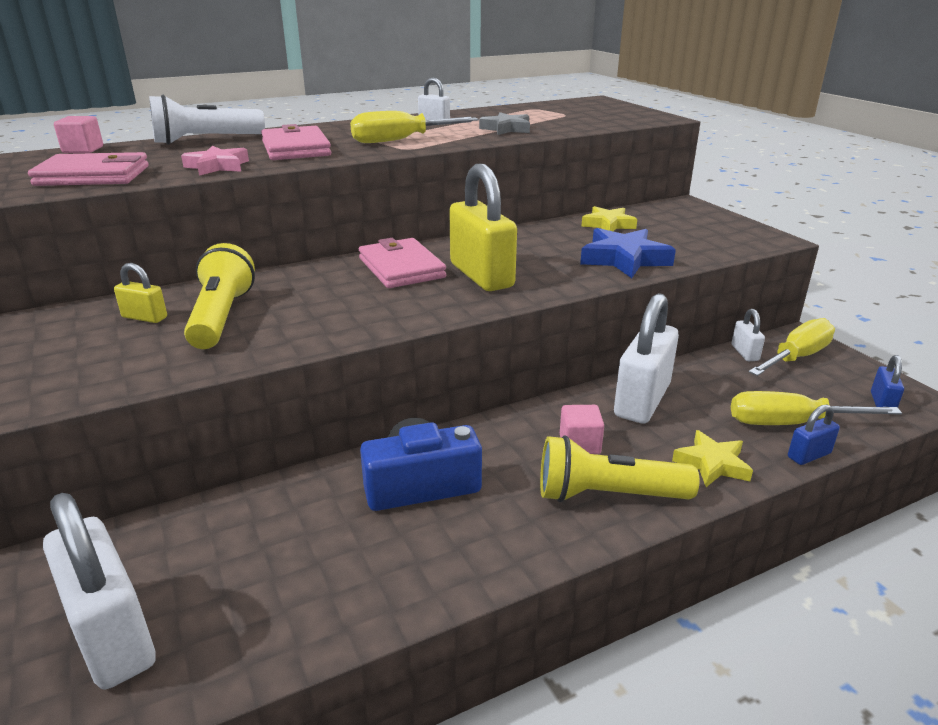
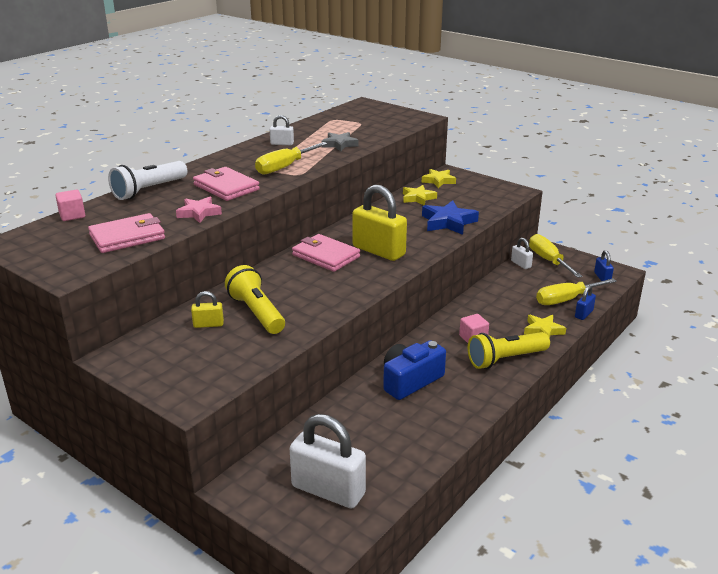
camera: 25 degrees left, 0 degrees up
(642, 400) = (487, 306): white padlock -> none
(659, 210) = (438, 181): none -> yellow star
(796, 357) = (548, 260): yellow screwdriver -> yellow screwdriver turned 45 degrees counterclockwise

